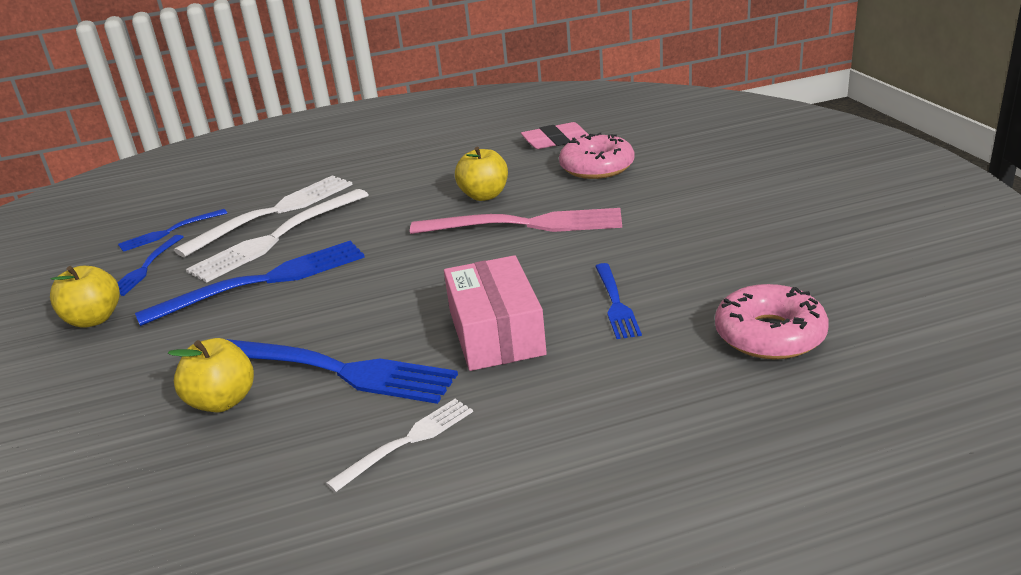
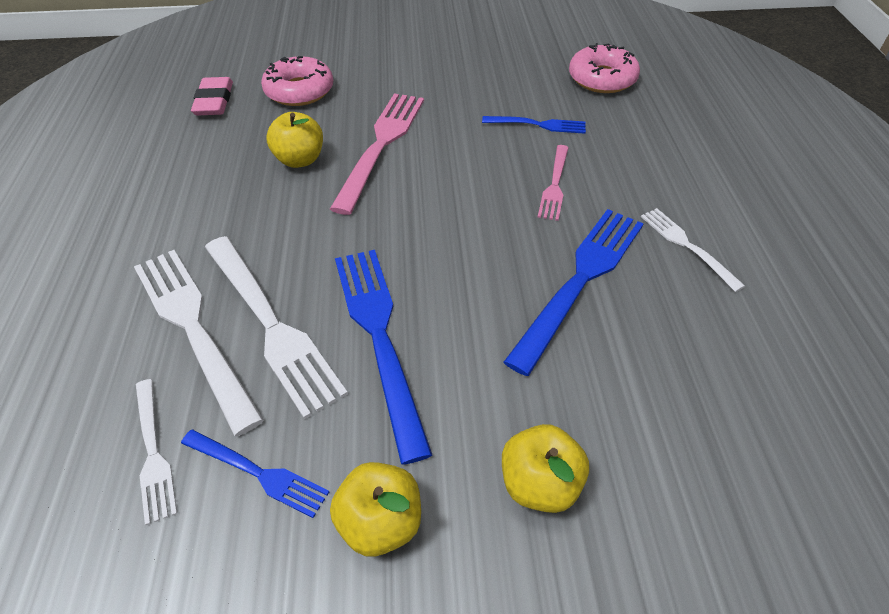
camera: 80 degrees left, 20 degrees up
(169, 232) = (153, 453): blue fork -> white fork
(223, 401) = (608, 364): yellow apple -> yellow apple (539, 483)
(496, 332) = (555, 185): pink box -> pink fork

